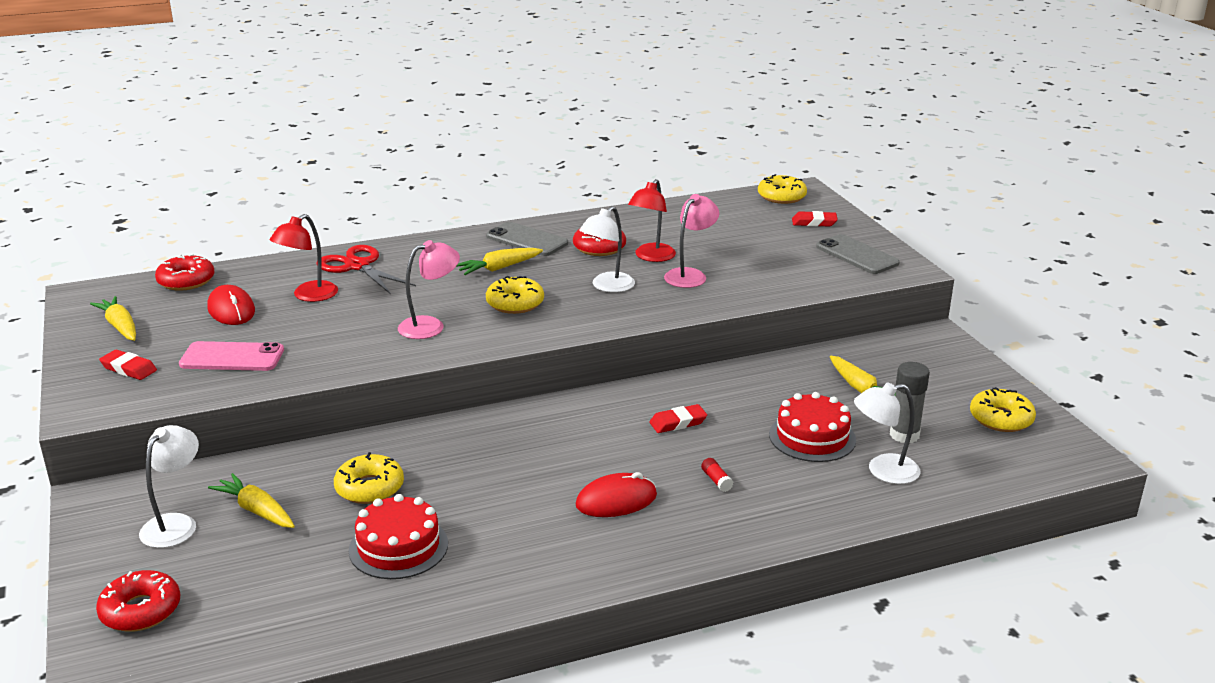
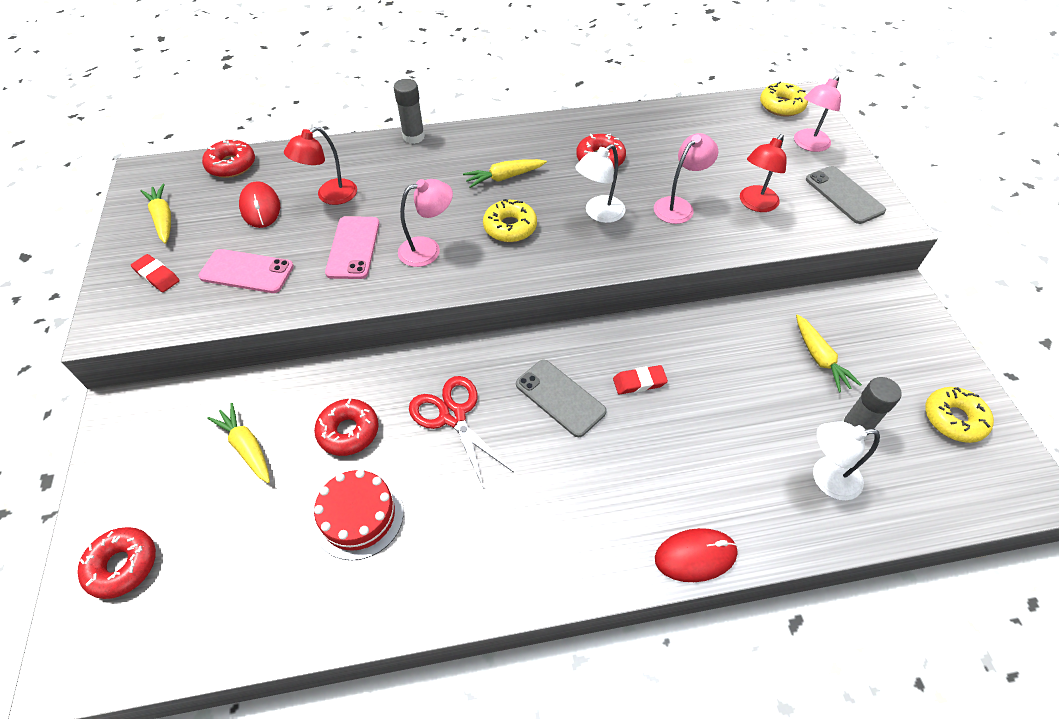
camera: 10 degrees right, 25 degrees up
(175, 524) = (176, 454): white lamp -> none
(347, 331) = (353, 247): none -> pink phone
(357, 266) = (380, 161): red scissors -> red scissors (453, 416)
(369, 488) = (348, 431): yellow donut -> red donut
(389, 245) = (413, 137): none -> grey glue stick
(527, 240) = (536, 142): grey phone -> grey phone (560, 398)
(616, 500) = (565, 482): red mouse -> red mouse (695, 556)
(651, 257) = (646, 177): red lamp -> red lamp (755, 204)
(716, 480) = (663, 468): red glue stick -> none
(812, 437) = (763, 420): red cake -> none
(814, 222) = (808, 145): red eraser -> pink lamp

